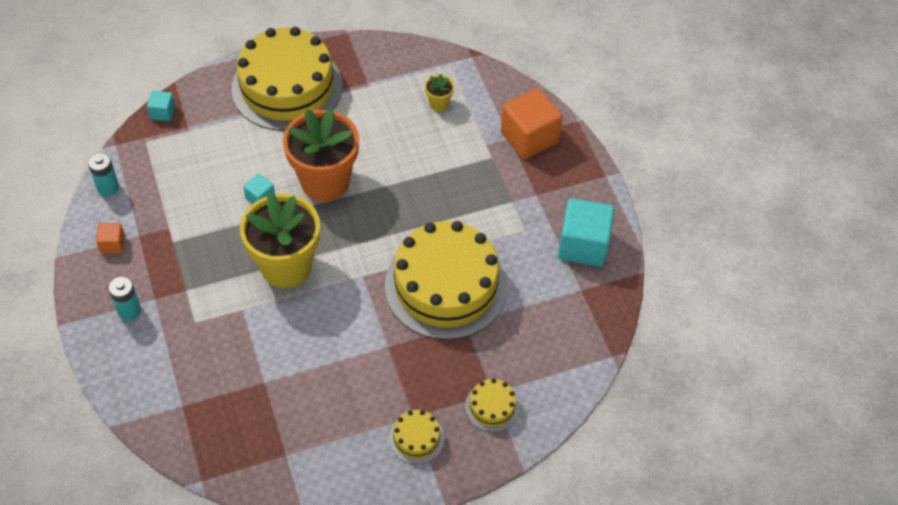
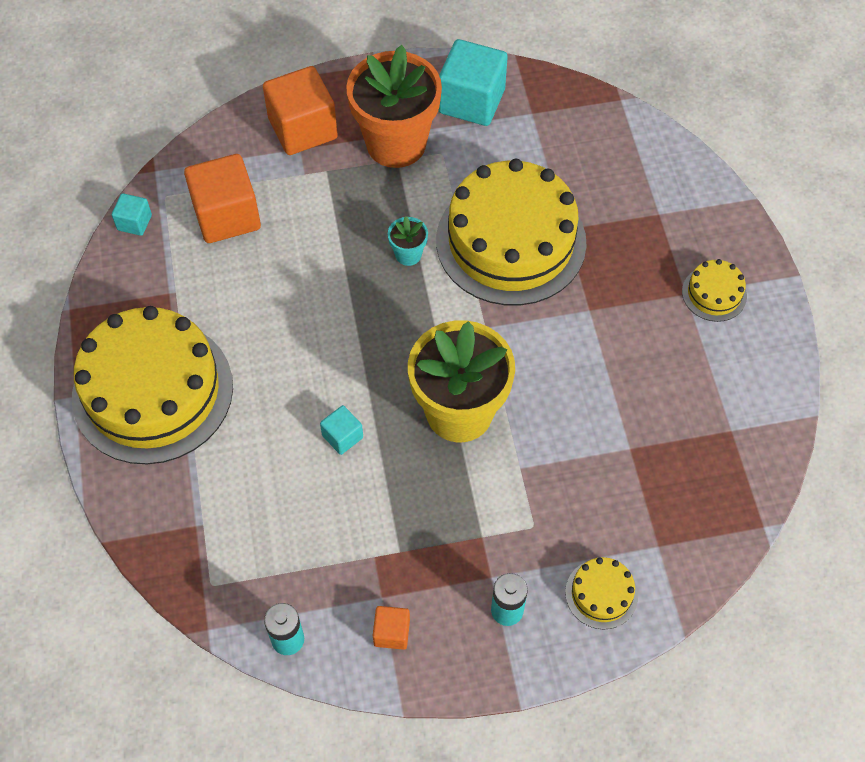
camera: 80 degrees left, 5 degrees up
(163, 112) = (160, 560): turquoise cube -> turquoise cube (134, 222)
(325, 182) = (329, 357): orange flower pot -> orange flower pot (396, 143)
(422, 219) = (408, 254): none -> turquoise flower pot
(439, 104) = (227, 216): yellow flower pot -> orange cube
(492, 407) = (677, 216): yellow cake -> yellow cake (601, 594)

